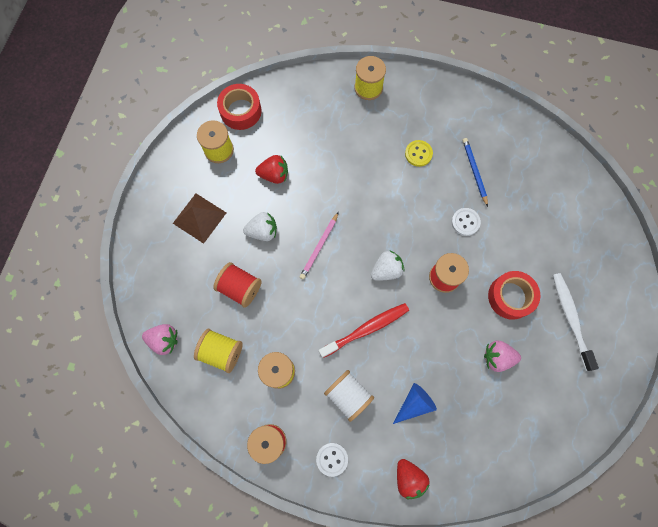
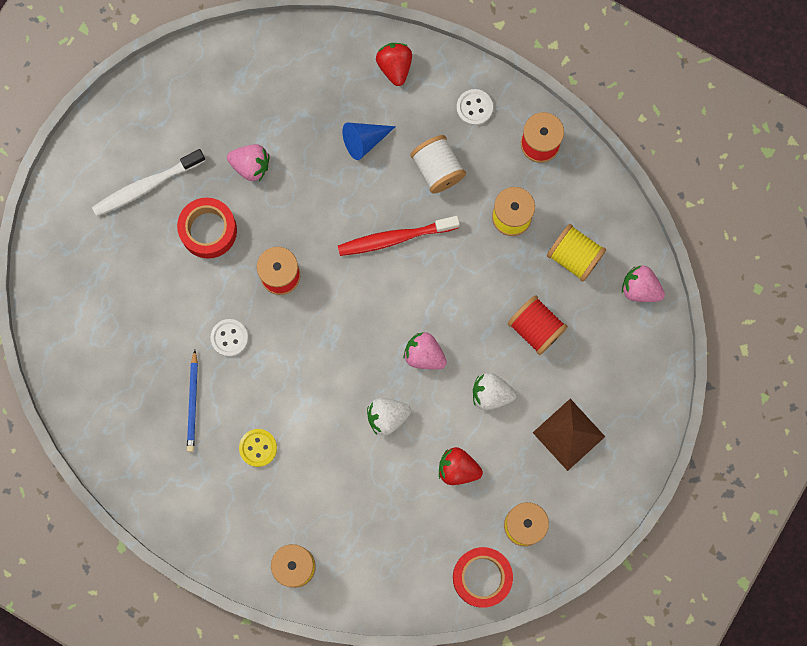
camera: 165 degrees left, 5 degrees up
(319, 246) = (424, 355): pink pencil -> pink strawberry
(386, 270) = (349, 303): white strawberry -> white strawberry (387, 417)
(570, 319) = (147, 186): white toothbrush -> white toothbrush turned 60 degrees clockwise

